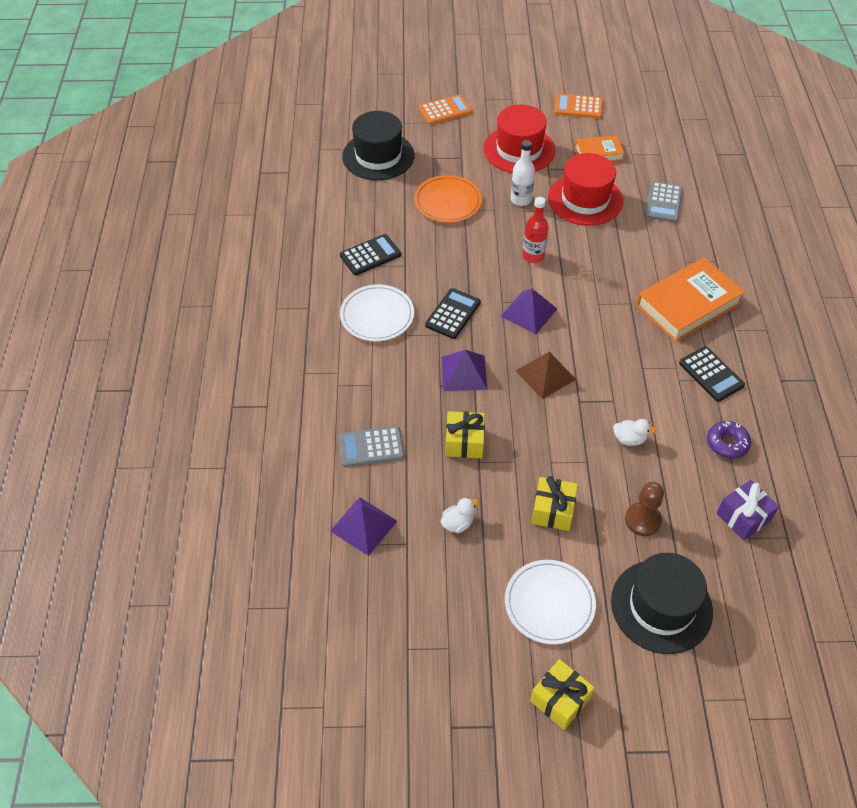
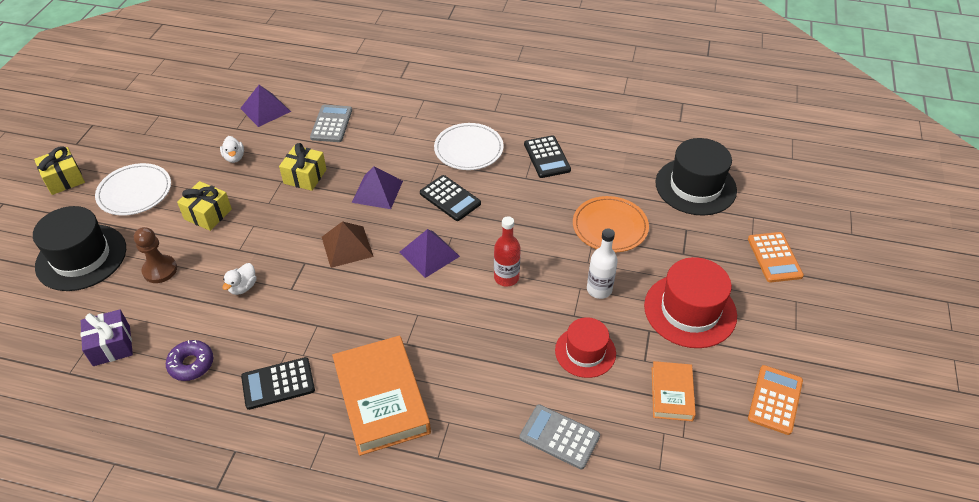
camera: 105 degrees right, 5 degrees down
(585, 199) = (585, 352): red hat -> red hat, size x0.64

